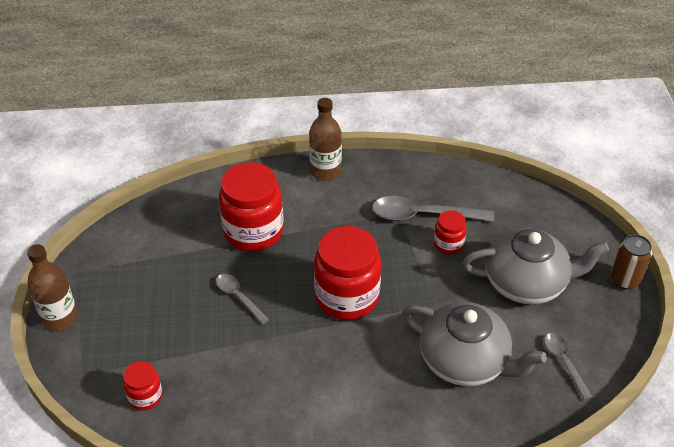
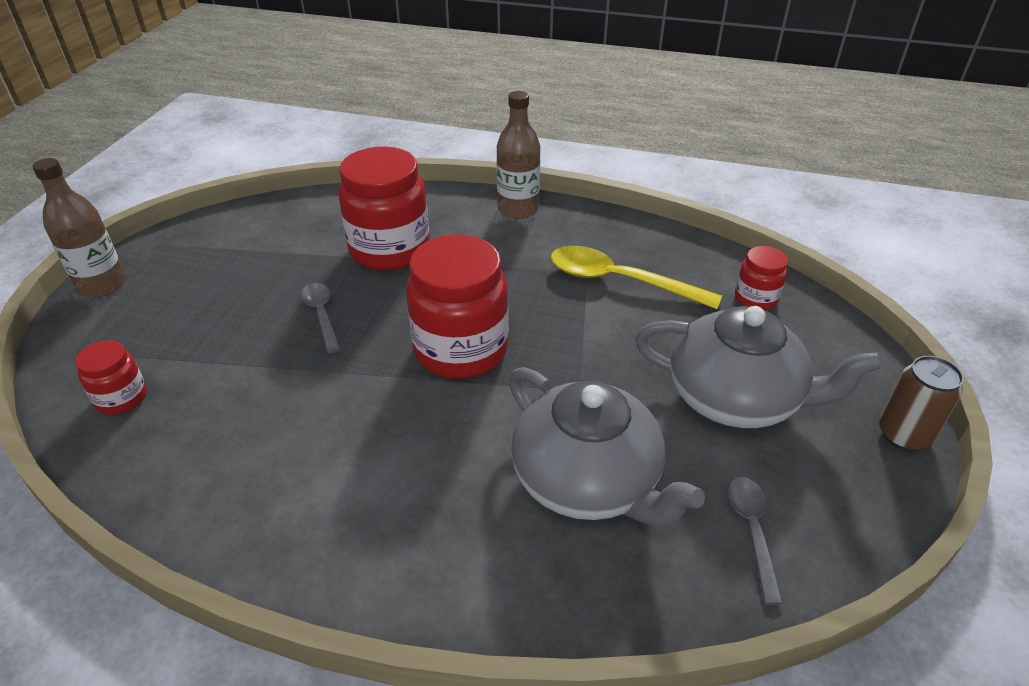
camera: 20 degrees right, 5 degrees down
(423, 215) = (619, 281): grey spoon -> yellow spoon
(448, 244) = (638, 322): red jar -> red jar (755, 299)

